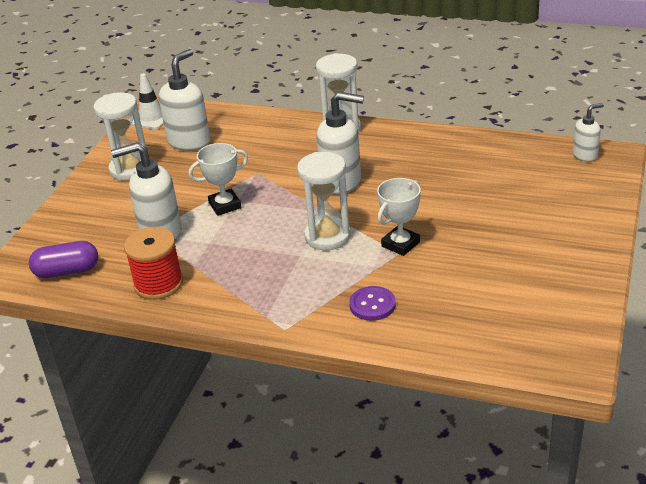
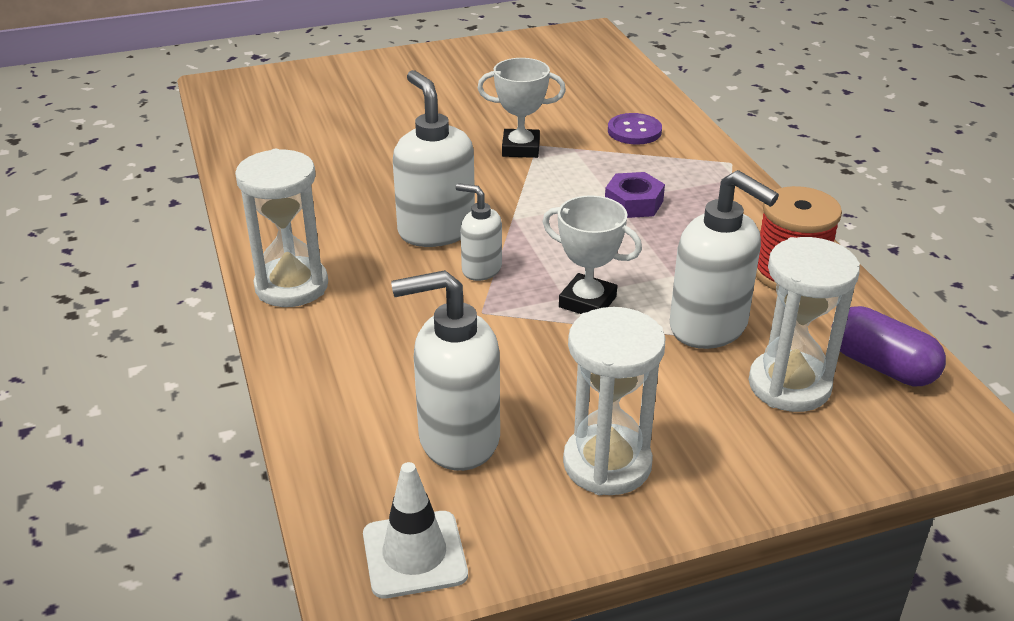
camera: 130 degrees left, 0 degrees up
(288, 261) = (633, 203): none -> purple nut
(327, 236) = (560, 196): white hourglass -> white hourglass (789, 385)
(585, 155) = (234, 98): white soap dispenser -> white soap dispenser (481, 269)

